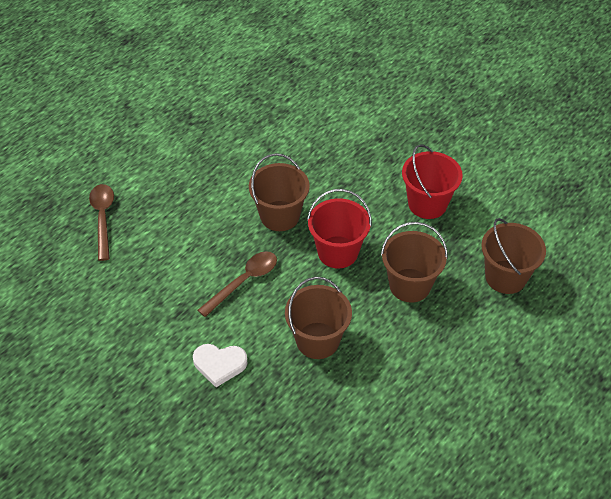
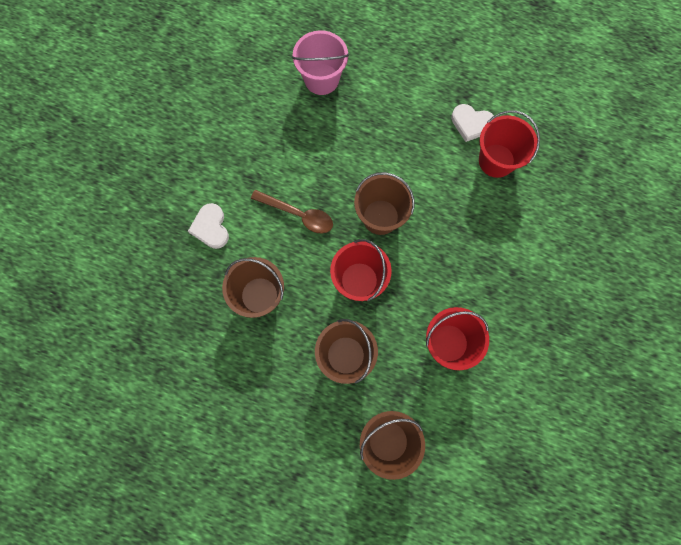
camera: 70 degrees right, 25 degrees up
(103, 218) = (321, 79): brown spoon -> pink bucket
(220, 121) = (471, 123): none -> white heart
(266, 116) = (496, 160): none -> red bucket

